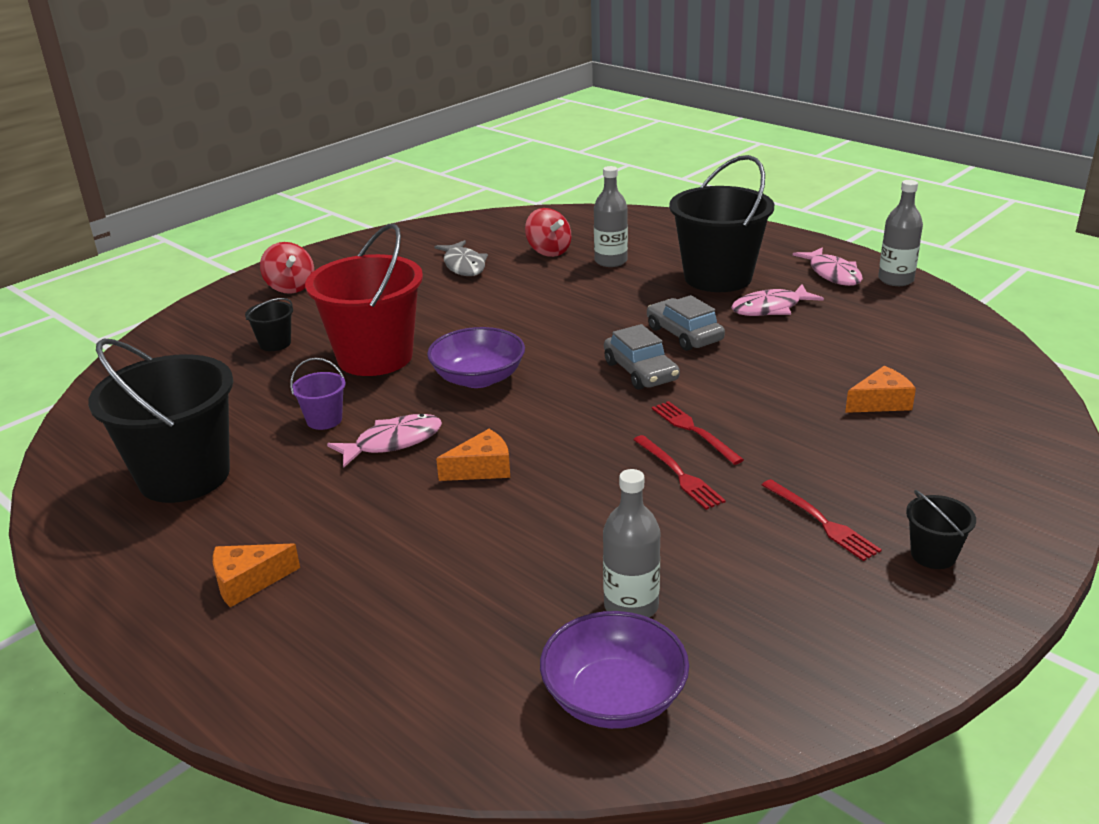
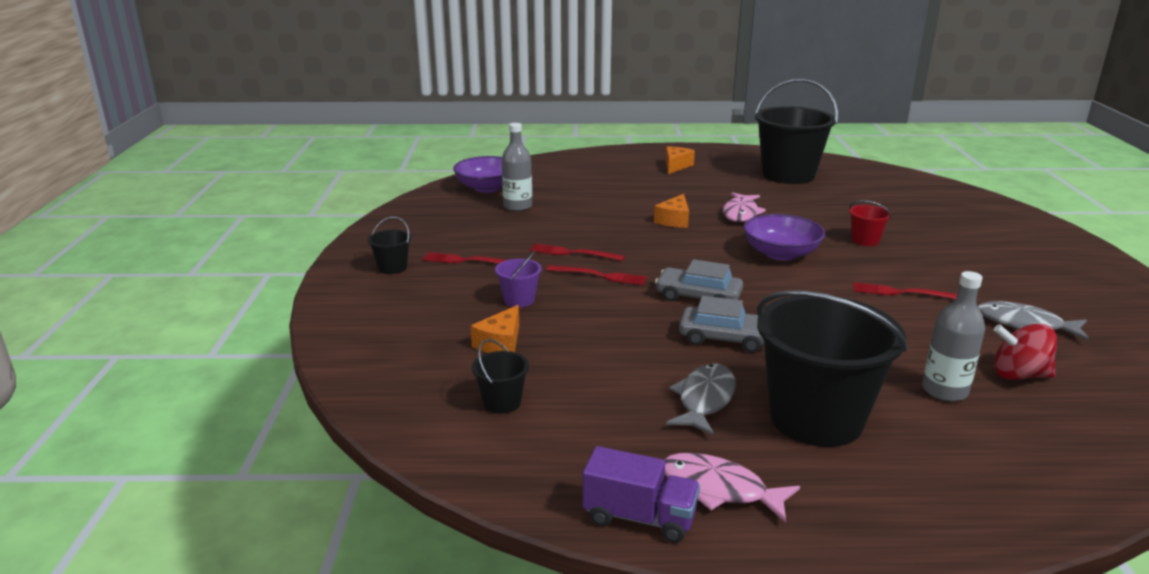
camera: 135 degrees right, 5 degrees down
(275, 343) = (935, 225): black bucket -> black bucket (502, 402)
(290, 287) = (1052, 254): red spinning top -> none
(324, 420) = (797, 208): purple bucket -> purple bucket (519, 300)
(375, 357) = (865, 240): red bucket -> red bucket, size x0.43
(477, 310) = (903, 293): none -> red fork
(770, 308) = (704, 400): pink fish -> grey fish
(896, 280) = (639, 517): grey bottle -> purple truck

